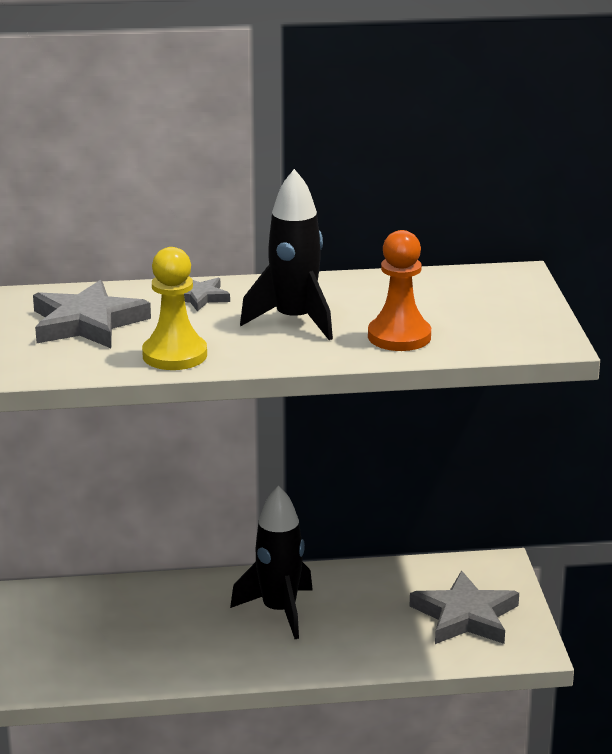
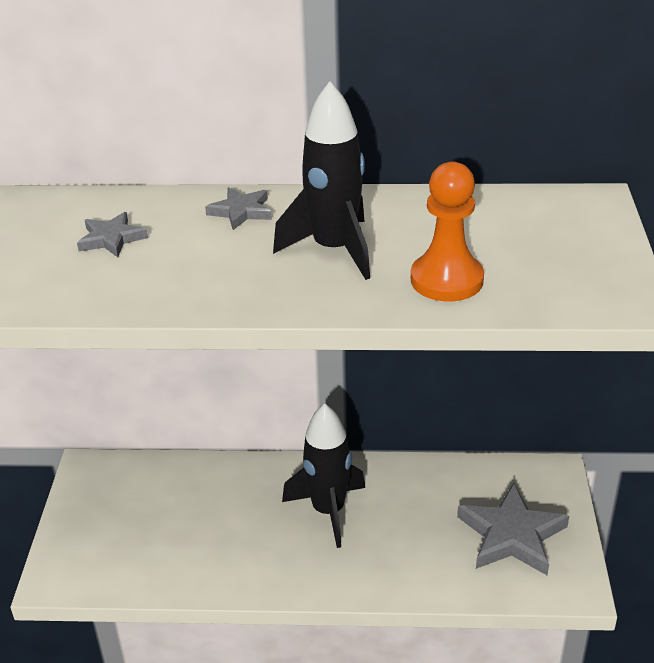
camera: 10 degrees right, 10 degrees up
(87, 323) = (111, 239): grey star -> grey star, size x0.53
(174, 355) = (188, 290): yellow pawn -> none

